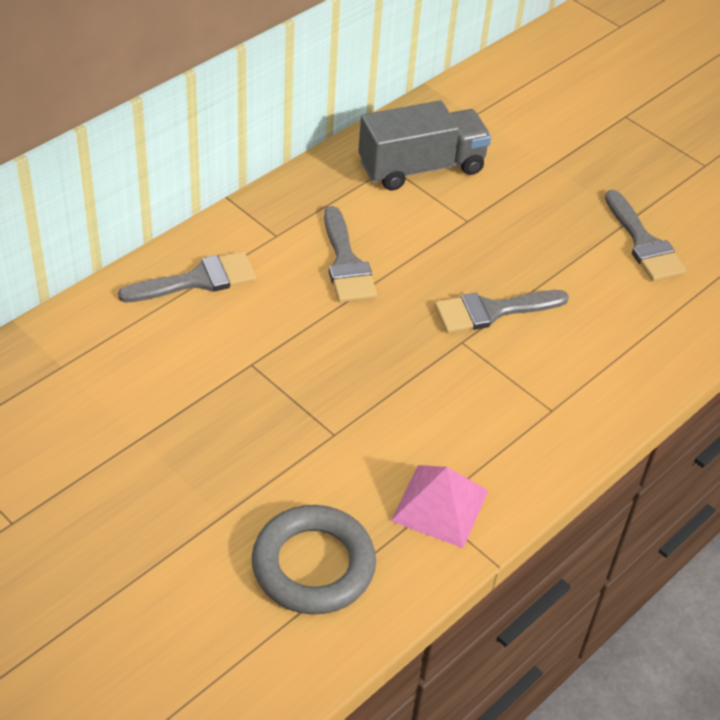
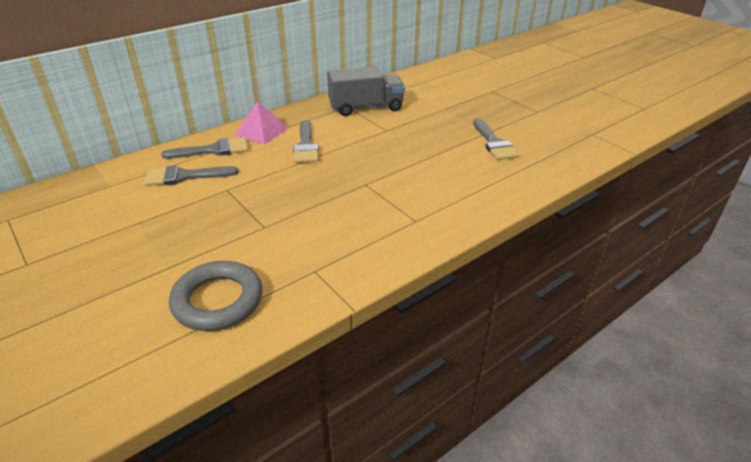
camera: 10 degrees right, 10 degrees down
(440, 505) = (322, 270): pink pyramid -> pink pyramid (261, 131)
(492, 311) = (389, 170): grey brush -> grey brush (185, 176)

